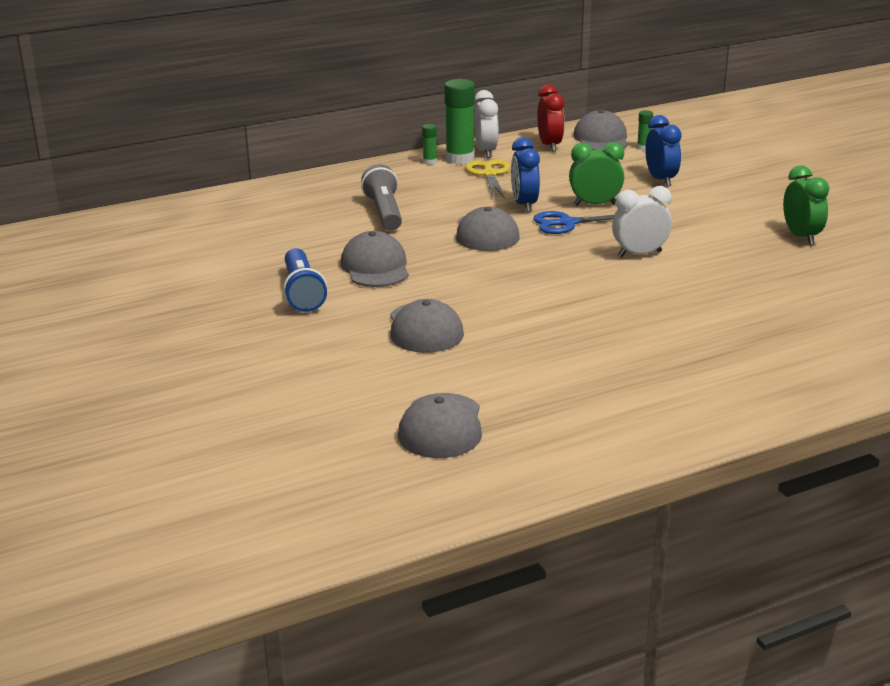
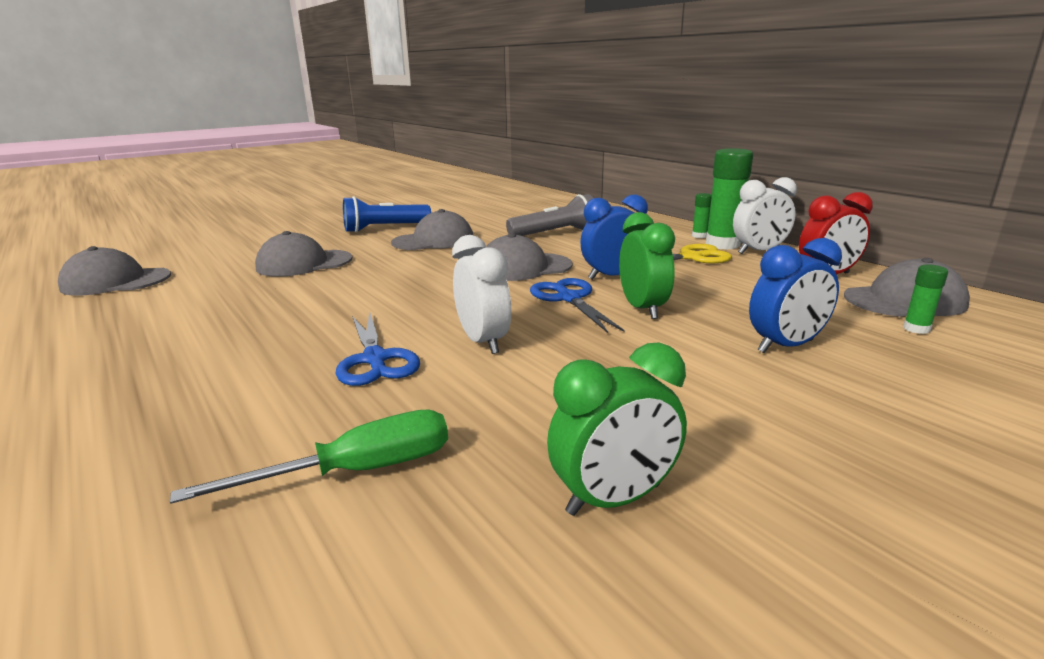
camera: 80 degrees right, 5 degrees down
(661, 286) = (375, 359): none -> blue scissors
(785, 286) = (357, 471): none -> green screwdriver

